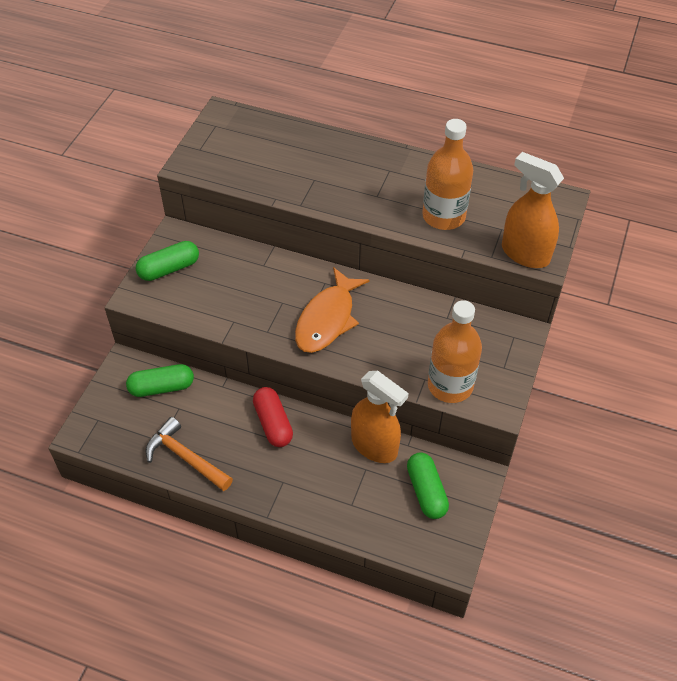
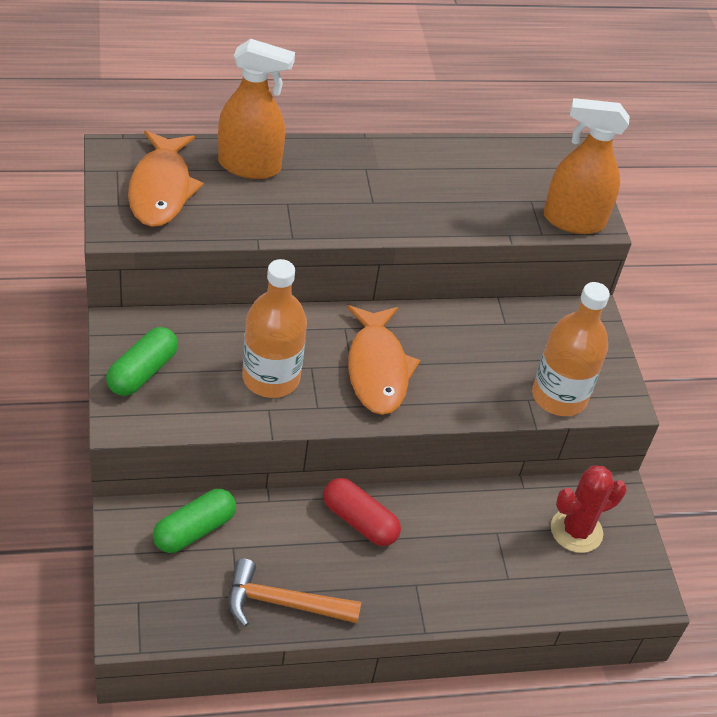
camera: 35 degrees left, 5 degrees down
(235, 146) = (161, 189): none -> orange fish
(374, 446) = (490, 503): orange spray bottle -> orange spray bottle (250, 166)
(426, 491) = (576, 531): green capsule -> red cactus
(443, 216) = (462, 204): orange bottle -> orange bottle (271, 378)

